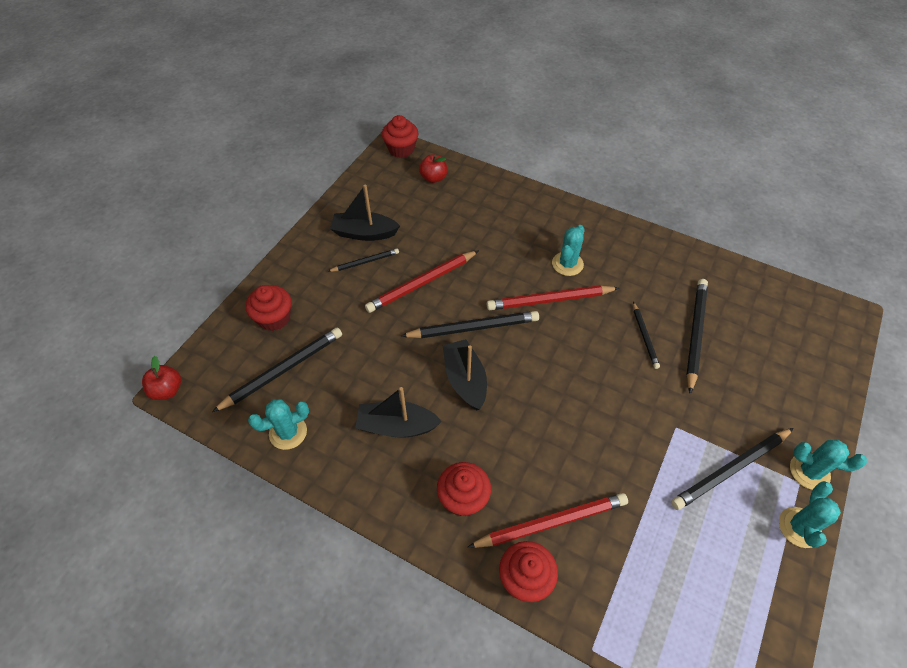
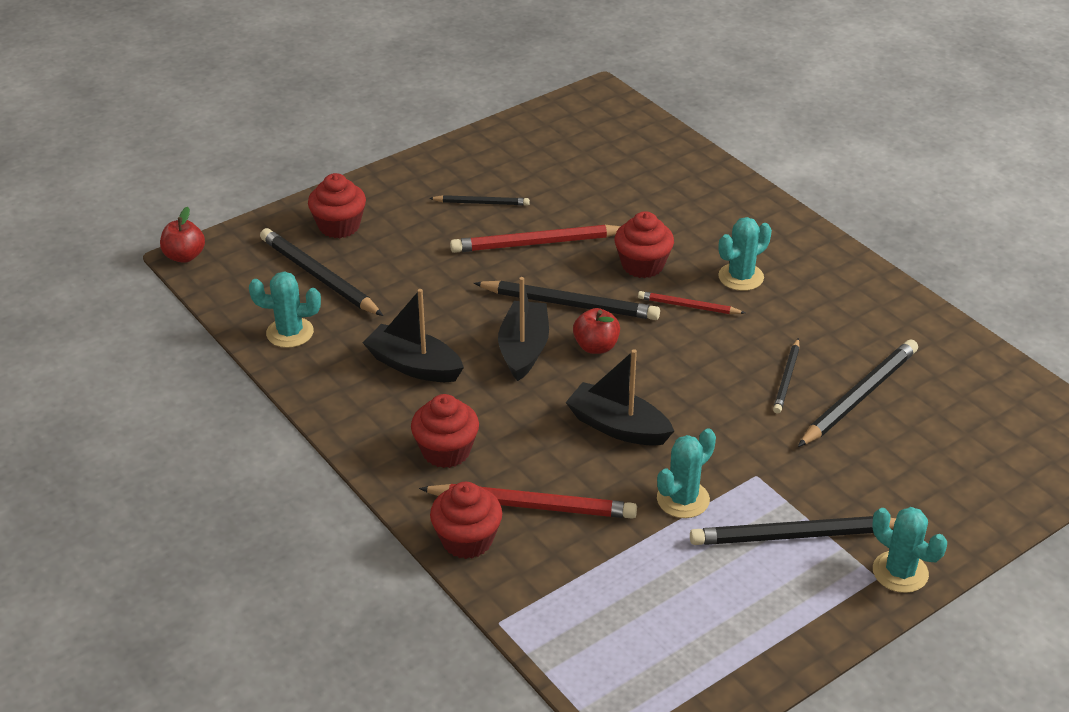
camera: 25 degrees right, 15 degrees down
(283, 370) = (319, 276): black pencil -> black pencil turned 120 degrees counterclockwise
(364, 233) = (500, 174): black boat -> black boat (618, 427)
(401, 149) = (607, 99): red cupcake -> red cupcake (642, 265)
(433, 178) = (628, 140): red apple -> red apple (596, 346)
(549, 300) = (688, 306): red pencil -> red pencil, size x0.57
(799, 527) = (839, 615): turquoise cactus -> turquoise cactus (683, 499)

